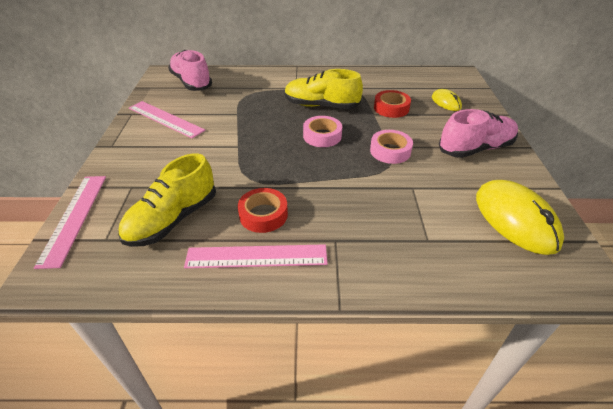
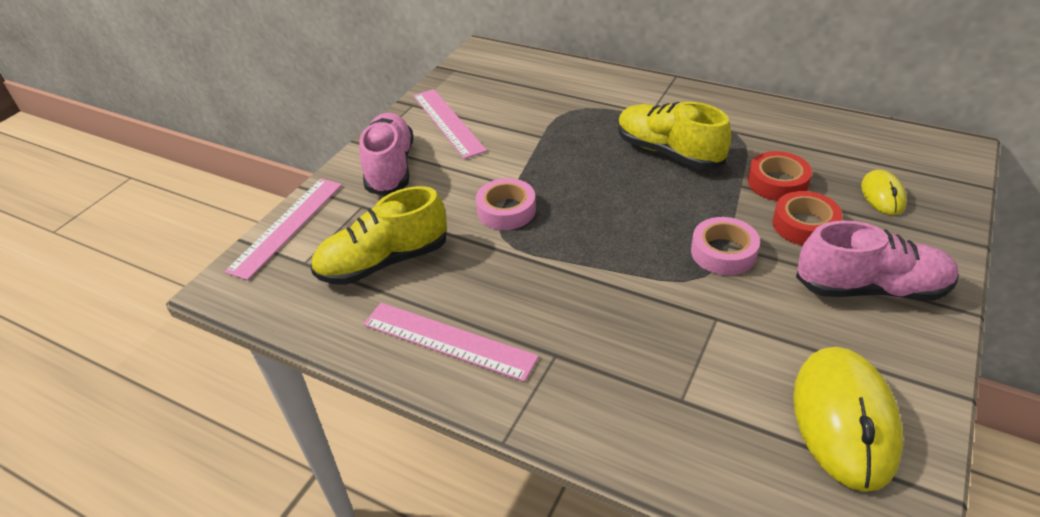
camera: 30 degrees right, 0 degrees up
(191, 82) = (510, 73): pink shoe -> pink shoe (390, 168)
(263, 215) = (488, 290): red tape -> red tape (804, 225)
(322, 136) = (637, 201): pink tape -> pink tape (506, 210)

